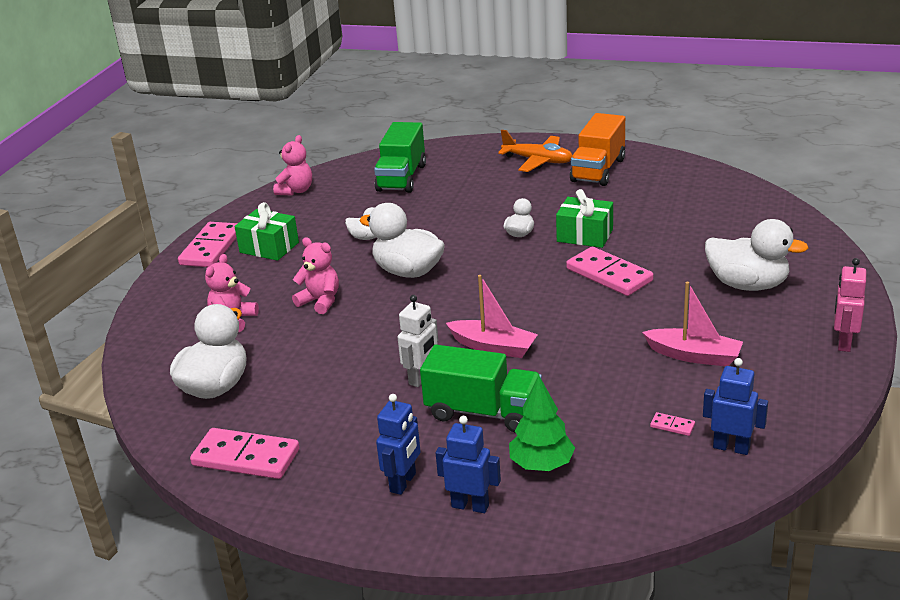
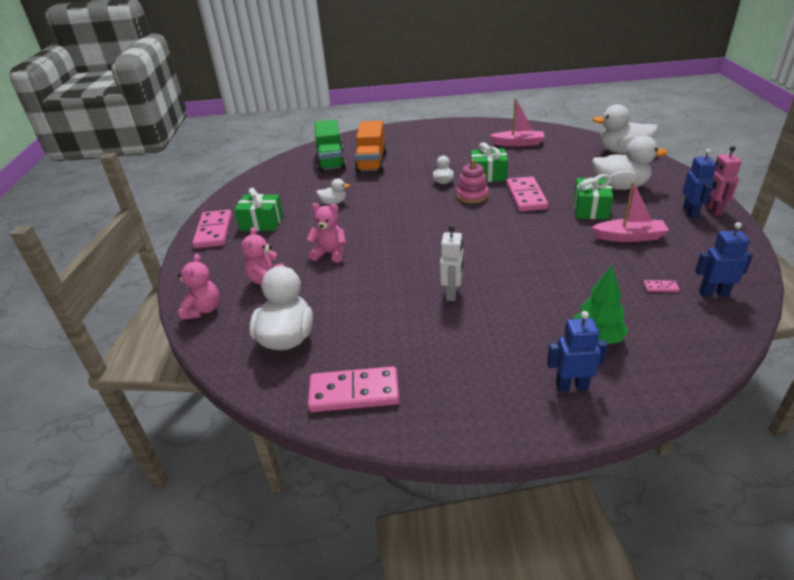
camera: 20 degrees left, 5 degrees up
(296, 191) = (257, 181): pink teddy bear -> pink teddy bear (203, 310)
(403, 483) = (503, 380): blue robot -> blue robot (690, 212)
(408, 271) = (382, 220): white duck -> white duck (622, 151)
(483, 412) = (519, 308): green truck -> none
(493, 347) = (487, 259): pink boat -> pink boat (518, 143)
(538, 161) = (418, 137): orange plane -> none
(541, 260) = (472, 196): none -> pink stacking toy
(598, 170) = (462, 136): orange truck -> orange truck (371, 162)
(609, 275) = (526, 196): pink domino -> pink domino turned 60 degrees clockwise
(678, 308) = (590, 209): none -> green gift

